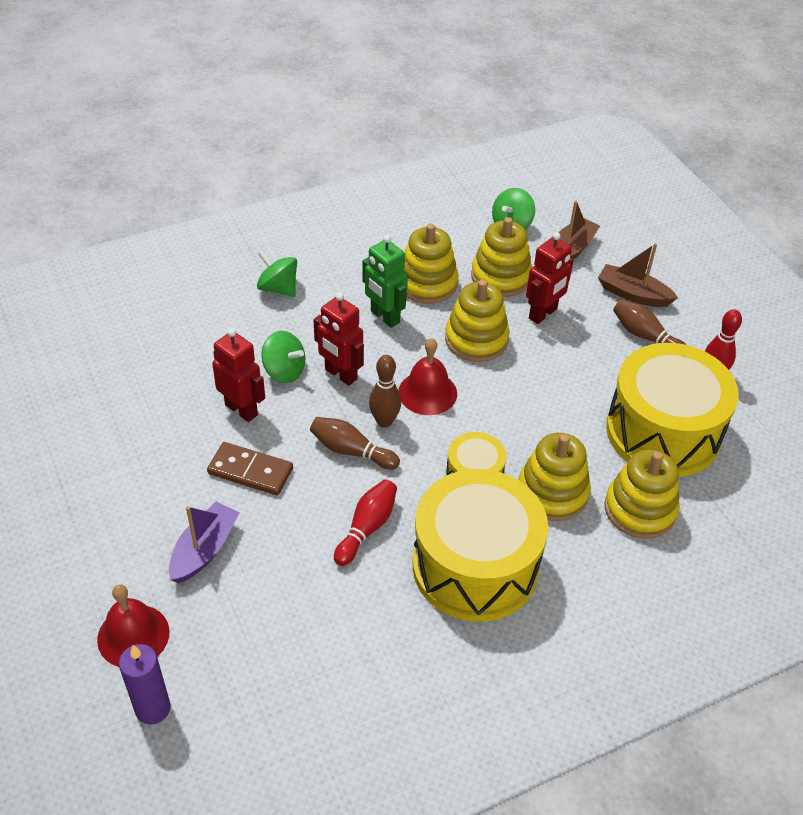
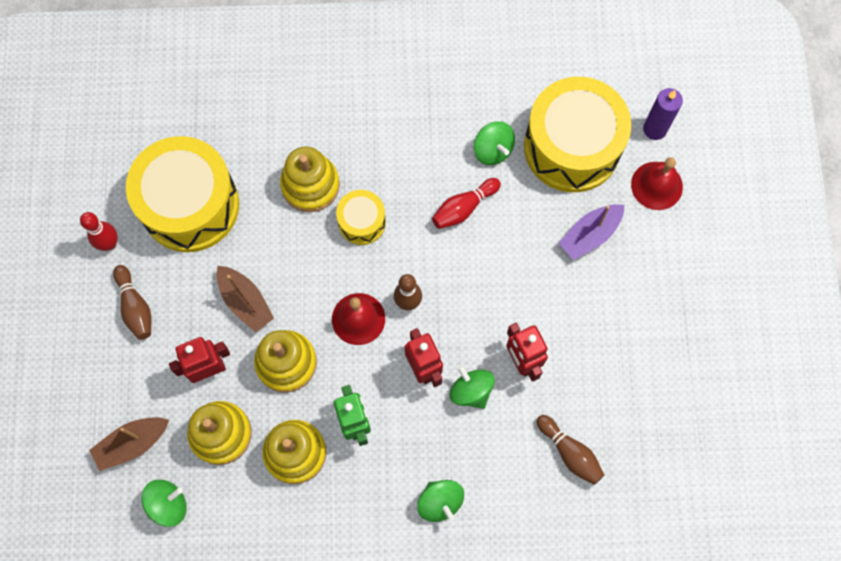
camera: 155 degrees left, 25 degrees up
(250, 471) = (534, 294): brown domino -> none
(351, 451) = (447, 282): brown bowling pin -> brown bowling pin (570, 452)
(360, 604) = (493, 150): none -> green spinning top
(475, 566) = (400, 148): yellow drum -> yellow drum (572, 147)
(633, 294) = (112, 362): brown boat -> brown boat (245, 302)
(640, 509) = (254, 146): yellow stacking toy -> none

